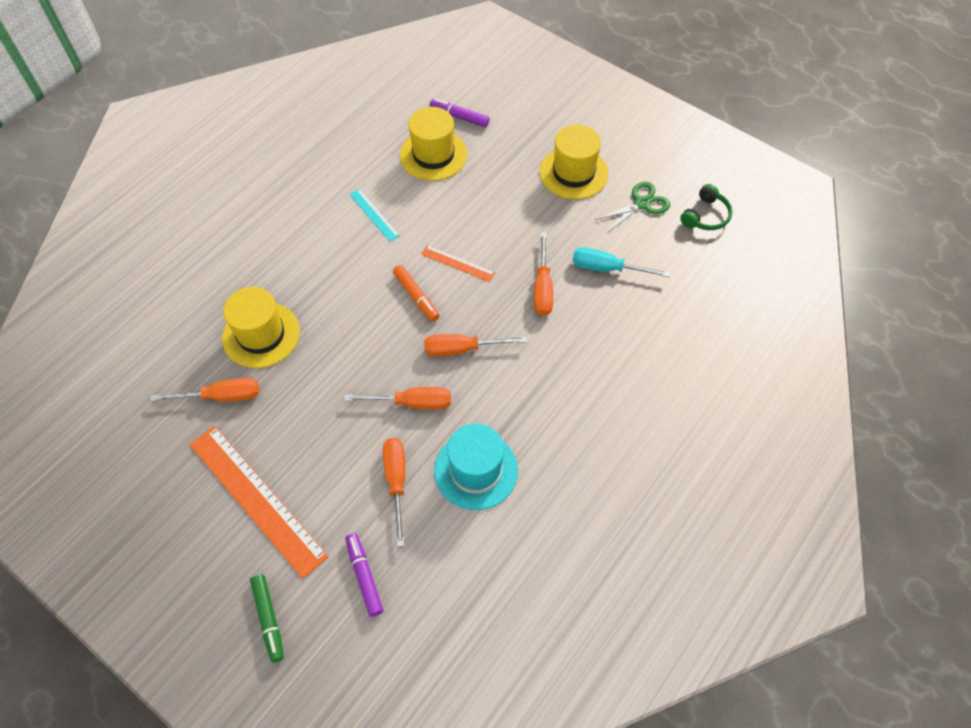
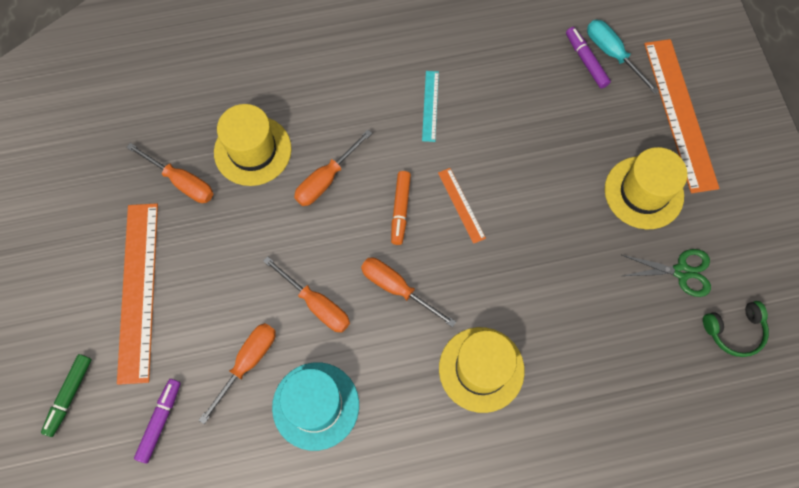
camera: 40 degrees right, 10 degrees up
(433, 155) = (530, 83): yellow hat -> yellow hat (481, 369)
(542, 288) = (514, 285): orange screwdriver -> orange screwdriver (326, 179)
(552, 110) = (679, 114): none -> orange ruler
(607, 268) = (590, 311): turquoise screwdriver -> turquoise screwdriver (612, 54)

